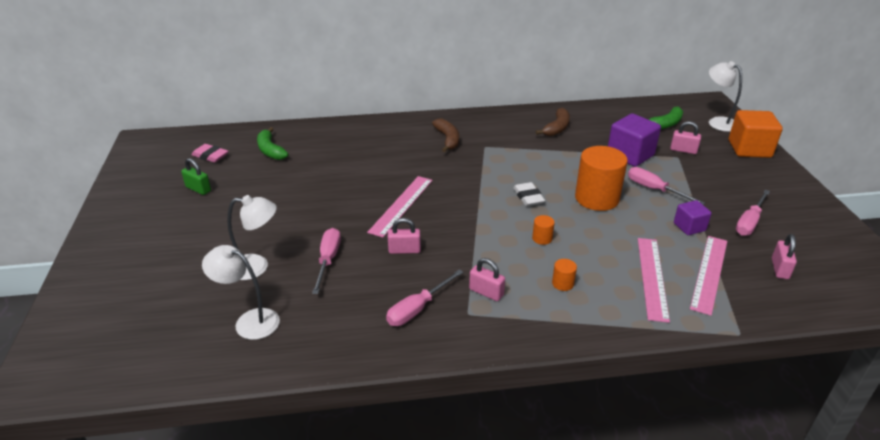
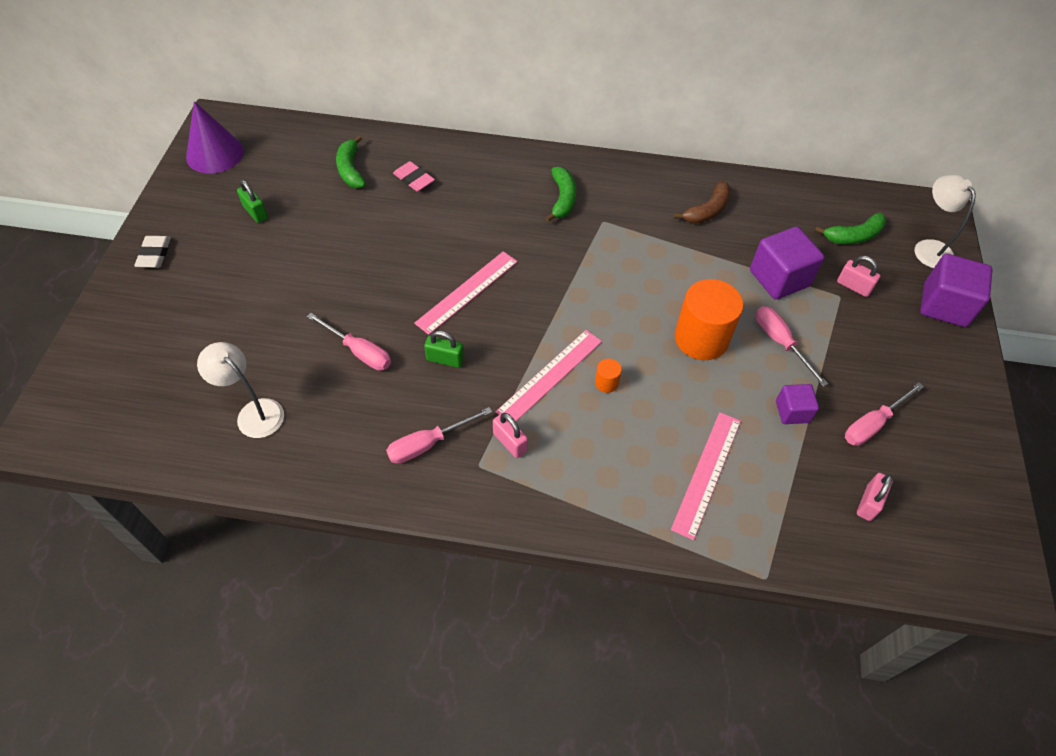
camera: 15 degrees right, 20 degrees up
(148, 160) = (215, 154): none -> purple cone
(210, 156) = (282, 163): pink eraser -> pink eraser (414, 179)
(257, 267) = (283, 342): white lamp -> none
(328, 260) = (359, 352): pink screwdriver -> pink screwdriver turned 105 degrees clockwise
(404, 250) = (445, 359): pink padlock -> green padlock
(447, 139) = (562, 199): brown banana -> green banana
(528, 197) = (619, 316): white eraser -> white eraser (154, 254)
(562, 283) = (599, 453): orange cylinder -> none
(709, 273) = (778, 486): pink ruler -> pink ruler (550, 376)
(749, 149) = (944, 305): orange cube -> purple cube

